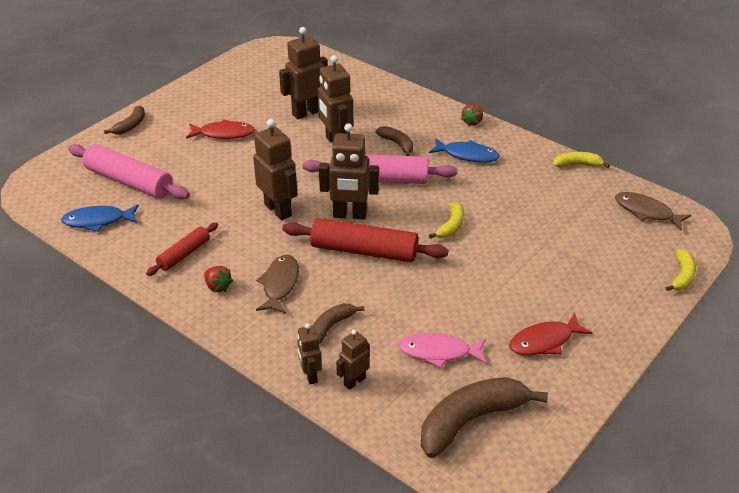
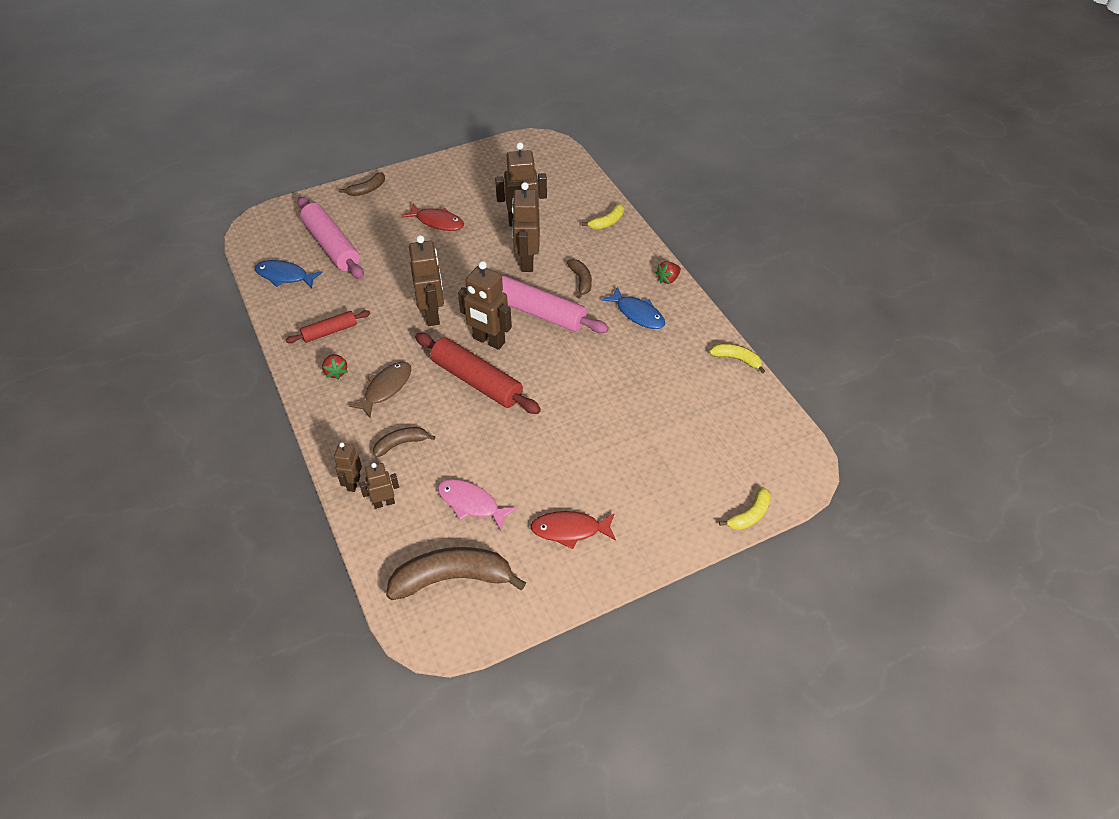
camera: 25 degrees right, 10 degrees up
(451, 226) = (569, 383): yellow banana -> yellow banana (607, 222)
(646, 212) = (767, 434): brown fish -> none

